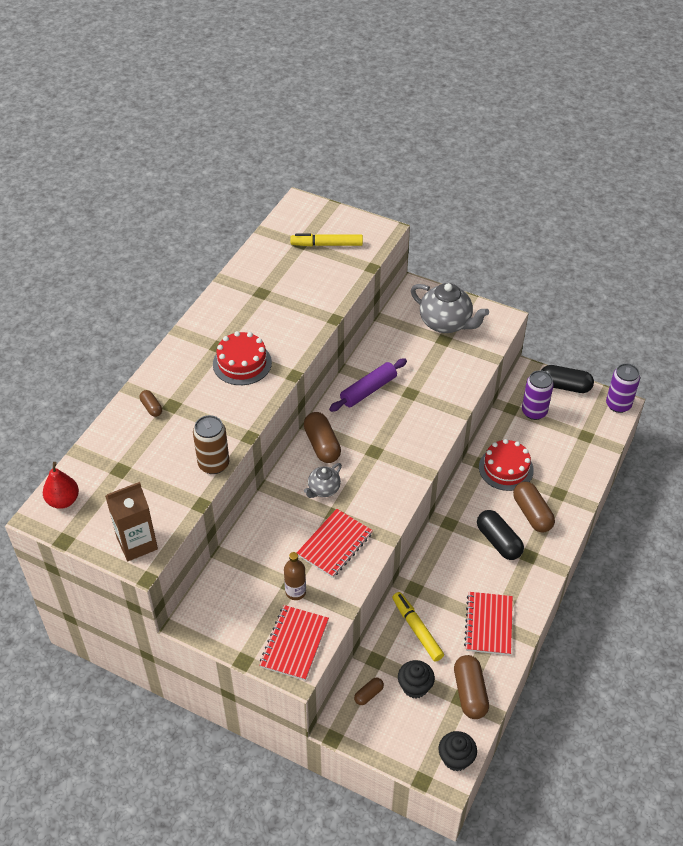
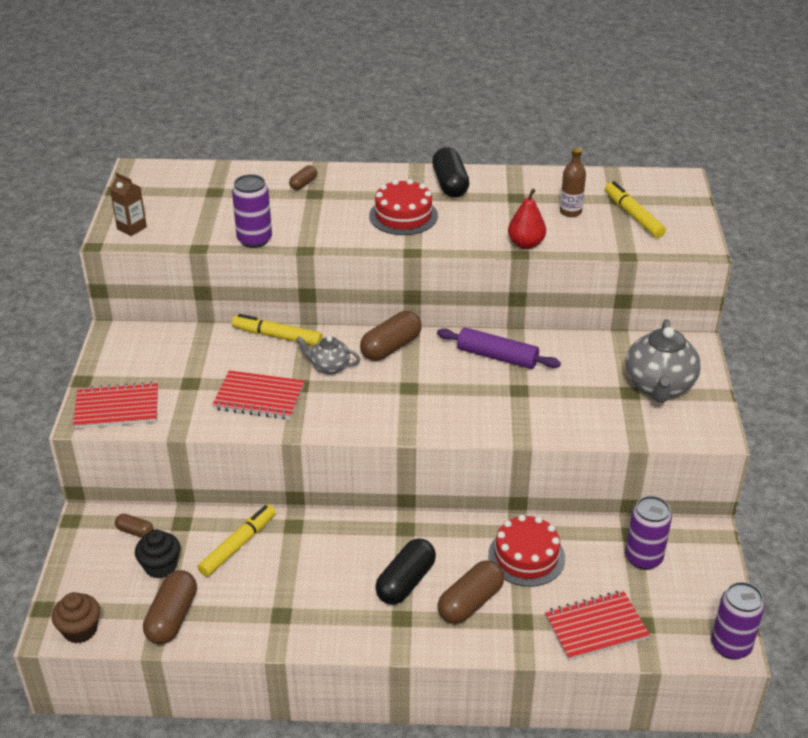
camera: 65 degrees right, 10 degrees down
(63, 500) = (160, 175): red pear -> red pear (526, 244)
(137, 543) = (131, 228): brown carton -> brown carton, size x0.63
(213, 464) = (254, 240): brown can -> purple can
(266, 510) = (277, 336): none -> yellow marker
(295, 592) = (182, 389): brown bottle -> brown bottle (570, 212)
(456, 758) = (80, 630): black cupcake -> brown cupcake
(470, 693) = (172, 617): brown capsule -> brown capsule turned 45 degrees counterclockwise
(488, 624) = (276, 607): red notebook -> red notebook (596, 627)
(564, 386) = (716, 577): black capsule -> black capsule (450, 184)

